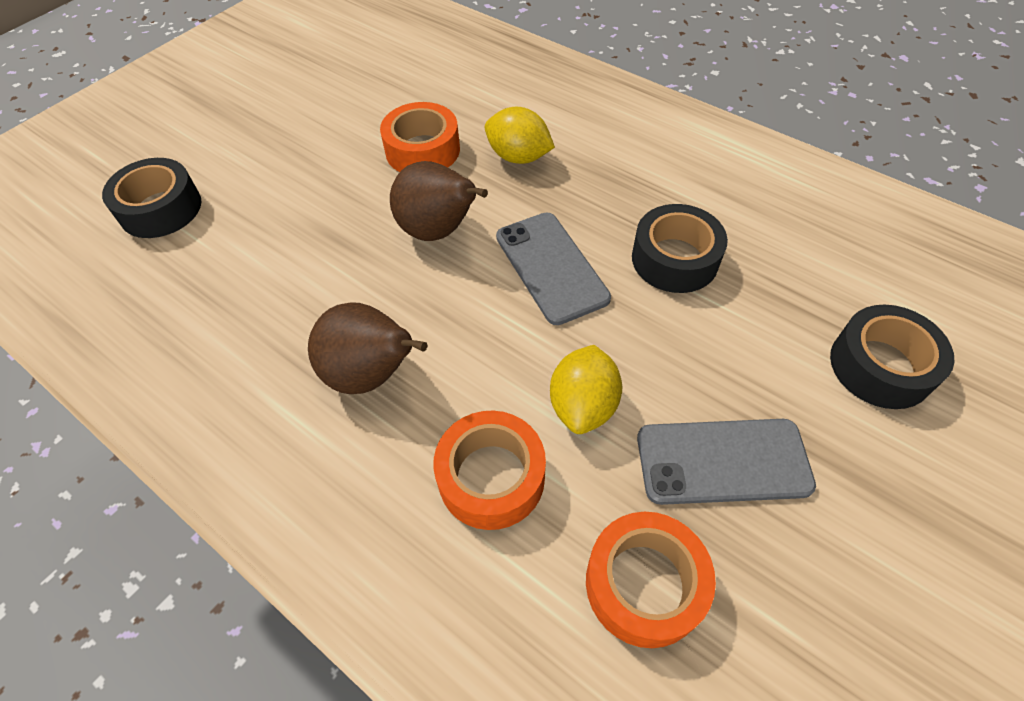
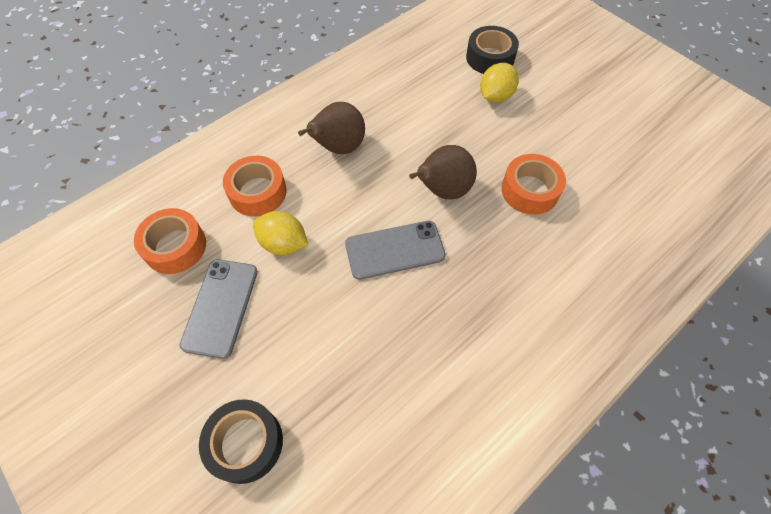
camera: 100 degrees right, 5 degrees up
(518, 157) = (514, 251): yellow lemon -> yellow lemon (495, 96)
(674, 259) = (382, 333): black tape -> none

